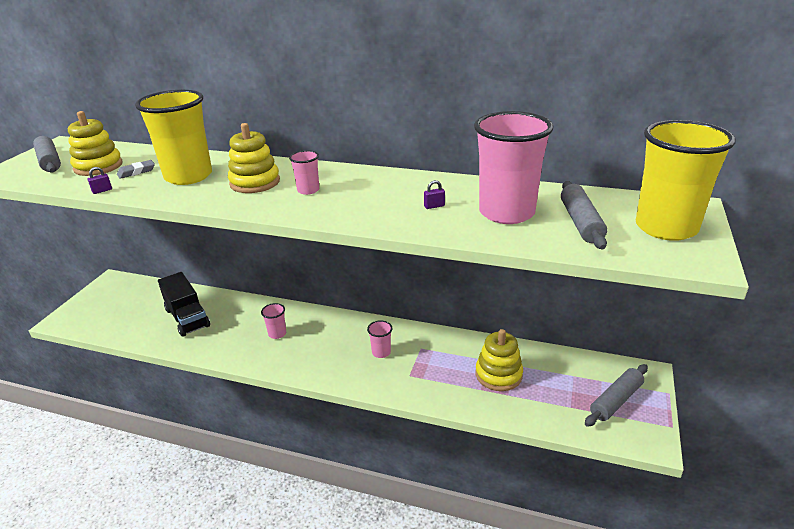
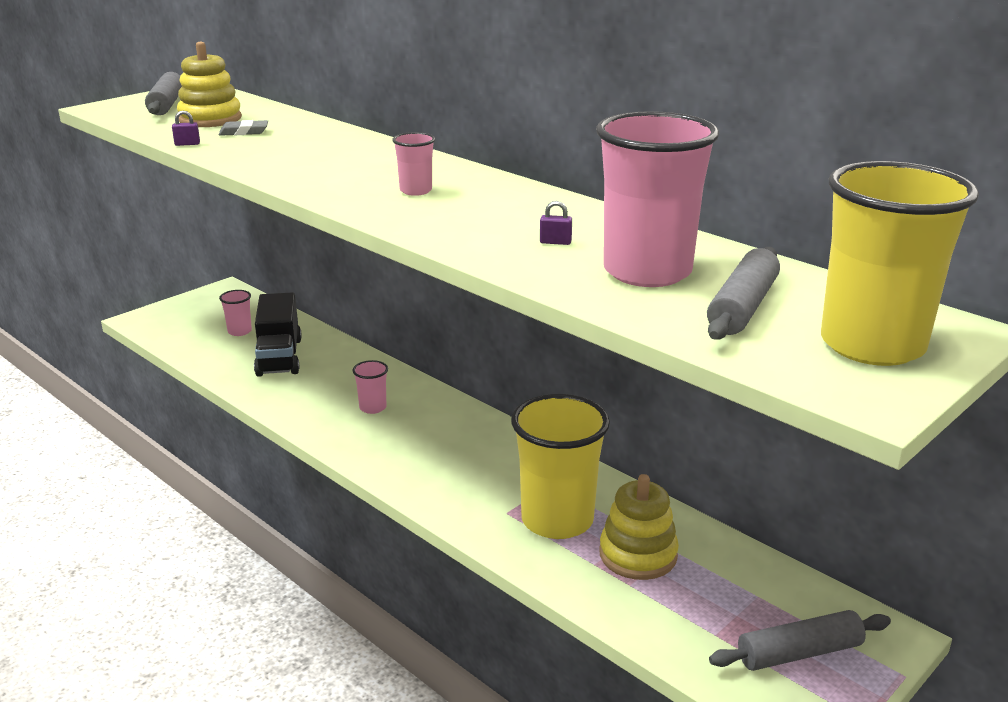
camera: 25 degrees right, 5 degrees down
(188, 176) = (295, 148): yellow cup -> yellow cup (557, 520)
(255, 182) = (362, 169): yellow stacking toy -> none
(381, 352) = (491, 472): pink cup -> pink cup (239, 331)

